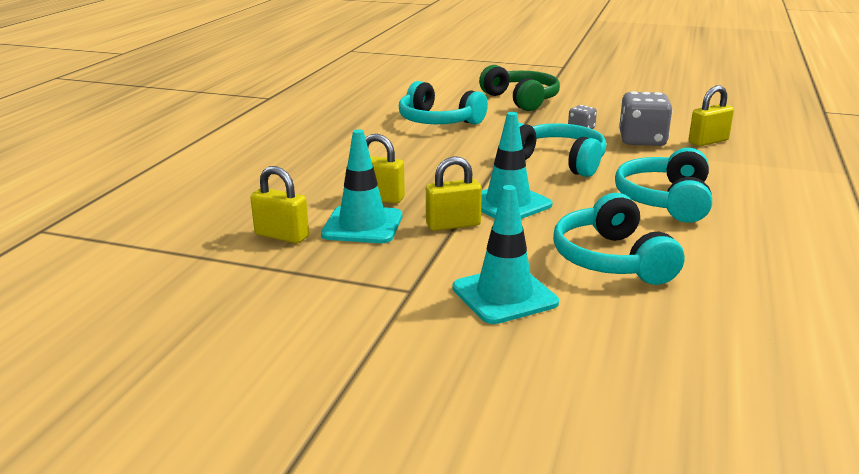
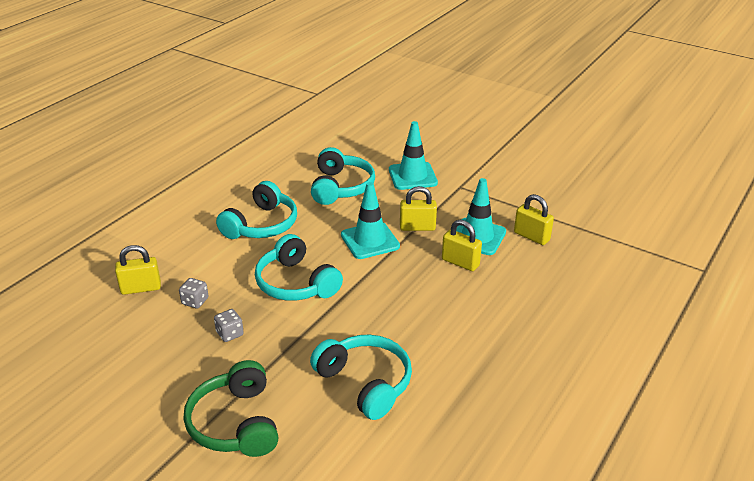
camera: 165 degrees left, 10 degrees up
(642, 140) = (195, 301): grey dice -> grey dice, size x0.51

